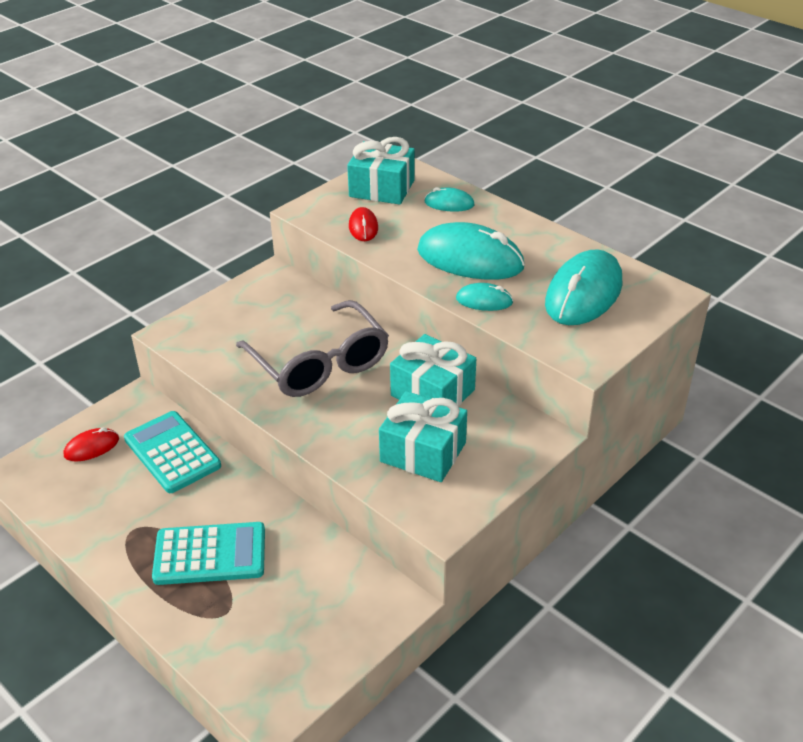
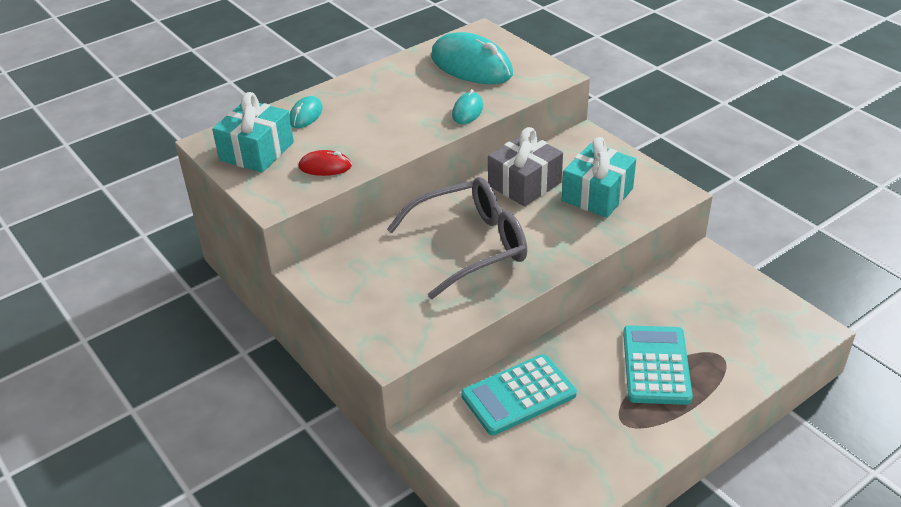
camera: 80 degrees left, 0 degrees up
(92, 447) = (500, 463): red mouse -> none
(432, 393) = (524, 184): turquoise gift -> grey gift
(470, 259) = (403, 112): turquoise mouse -> none

